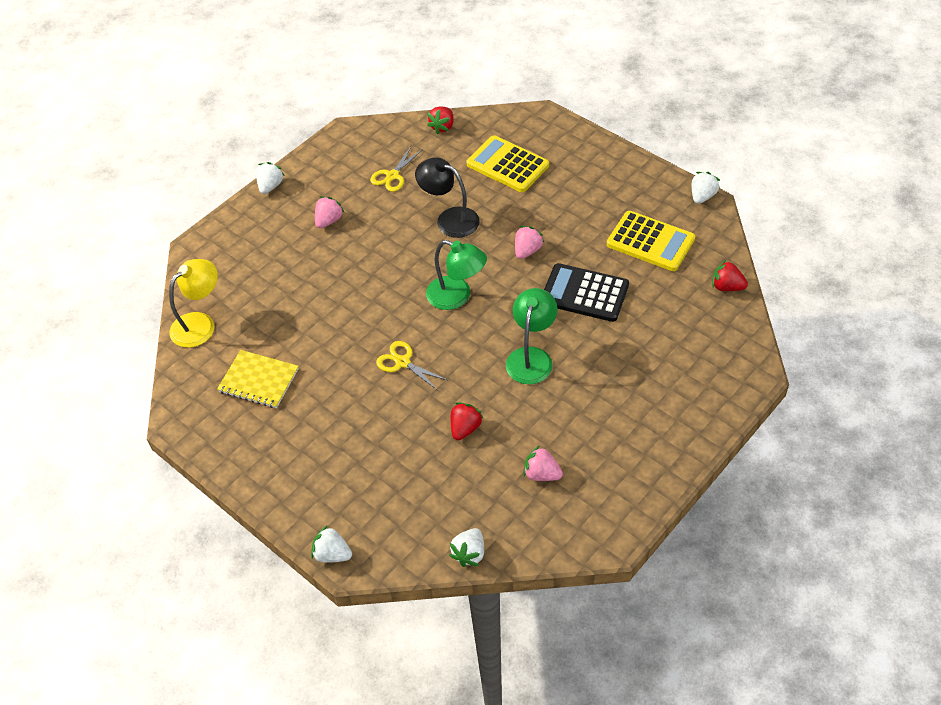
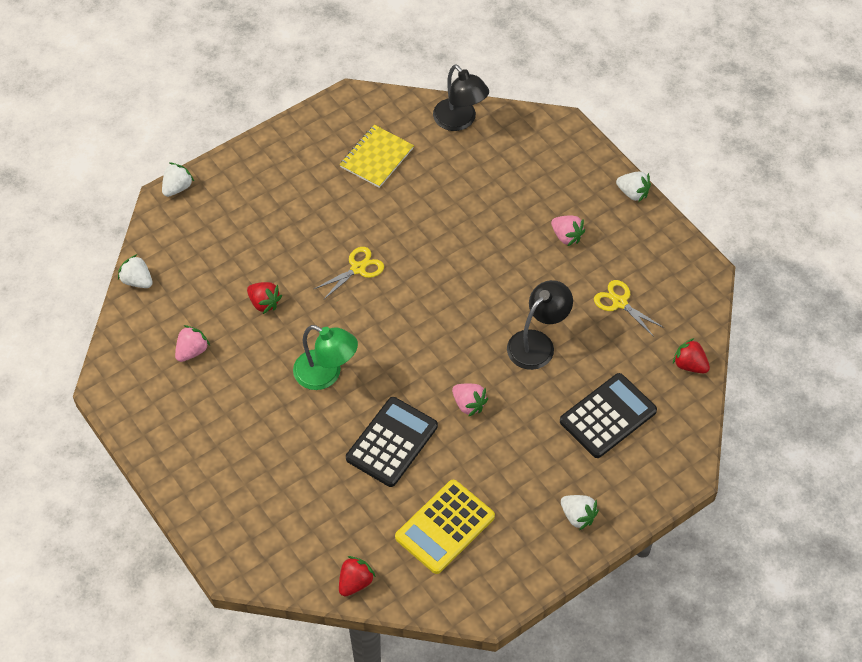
camera: 100 degrees right, 5 degrees up
(200, 324) = (460, 121): yellow lamp -> black lamp
(457, 297) = (425, 328): green lamp -> none
(507, 165) = (608, 416): yellow calculator -> black calculator
(702, 196) = (499, 605): white strawberry -> white strawberry (578, 516)

